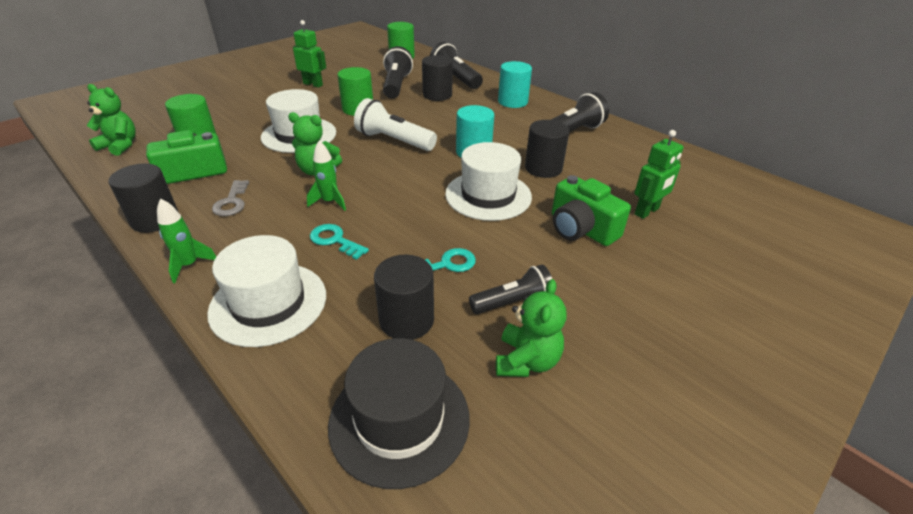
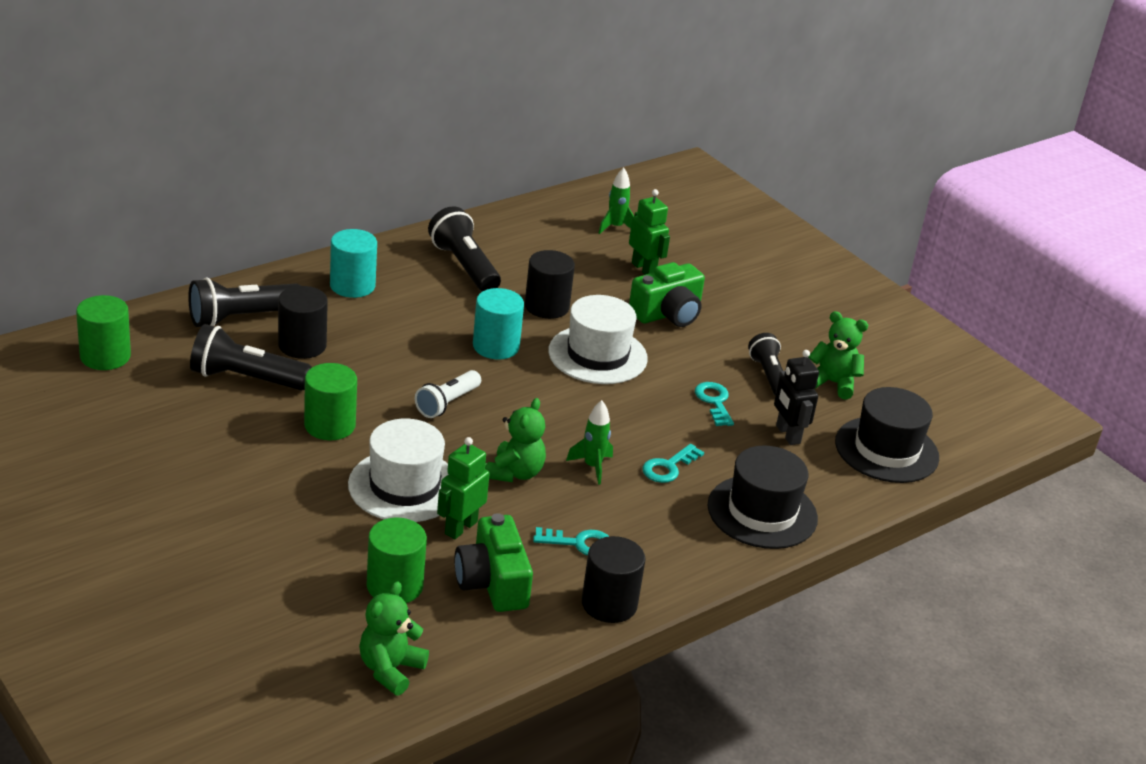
camera: 85 degrees left, 5 degrees down
(189, 265) = (701, 567): green rocket -> green rocket (615, 227)
(232, 202) = (579, 543): grey key -> turquoise key
(268, 303) = (762, 512): white hat -> black hat
(313, 84) = (203, 466): green robot -> green robot (460, 527)
(394, 141) = (447, 403): white flashlight -> white flashlight, size x0.66
(406, 320) = (787, 434): black cylinder -> black robot

